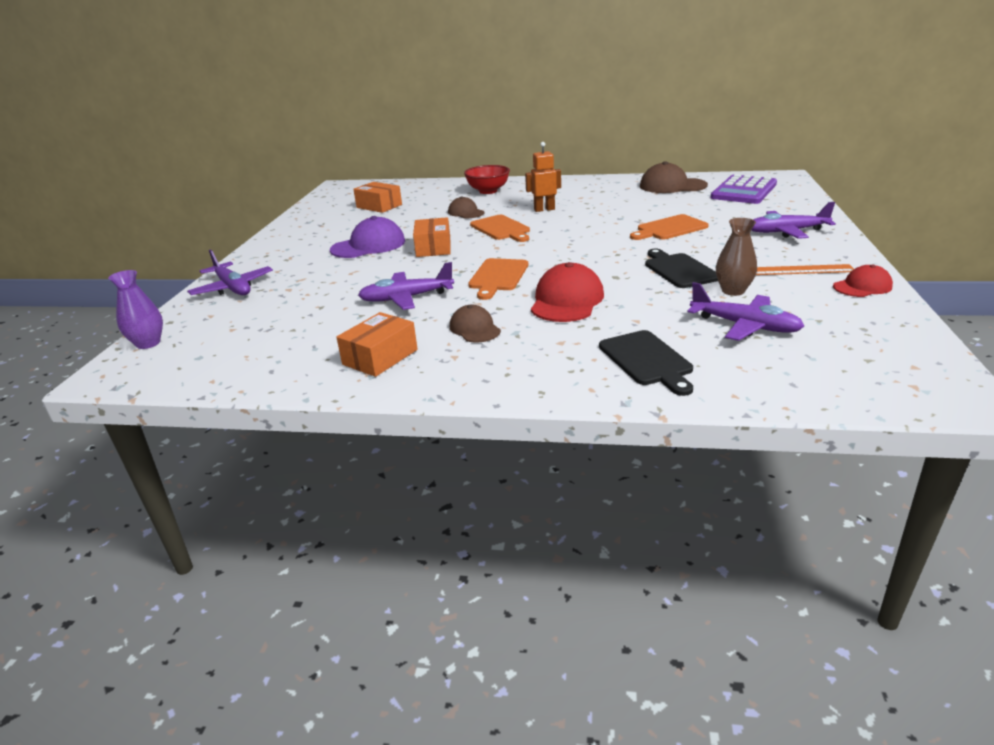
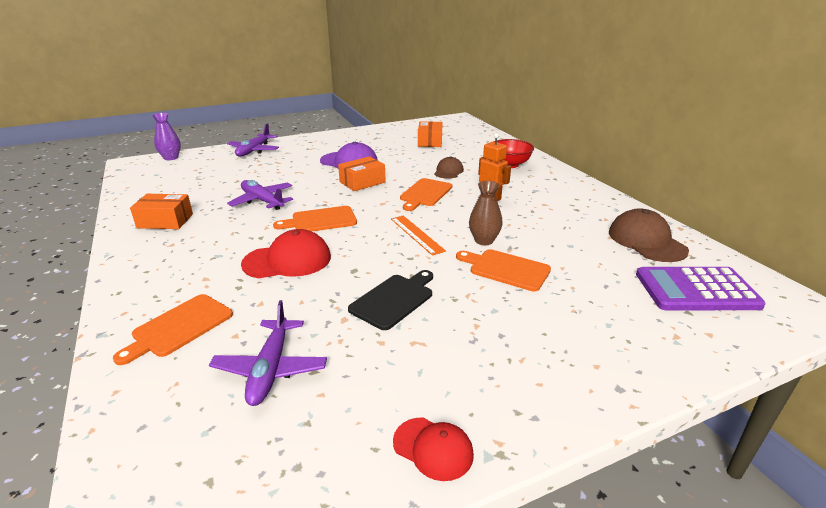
camera: 55 degrees right, 0 degrees up
(474, 328) = (219, 238): brown cap -> none
(647, 360) = (179, 327): black cutting board -> orange cutting board
(733, 291) = (358, 344): brown vase -> brown vase (484, 240)
(786, 232) = (577, 350): purple plane -> none
(801, 270) = (453, 384): orange ruler -> orange ruler (416, 234)

